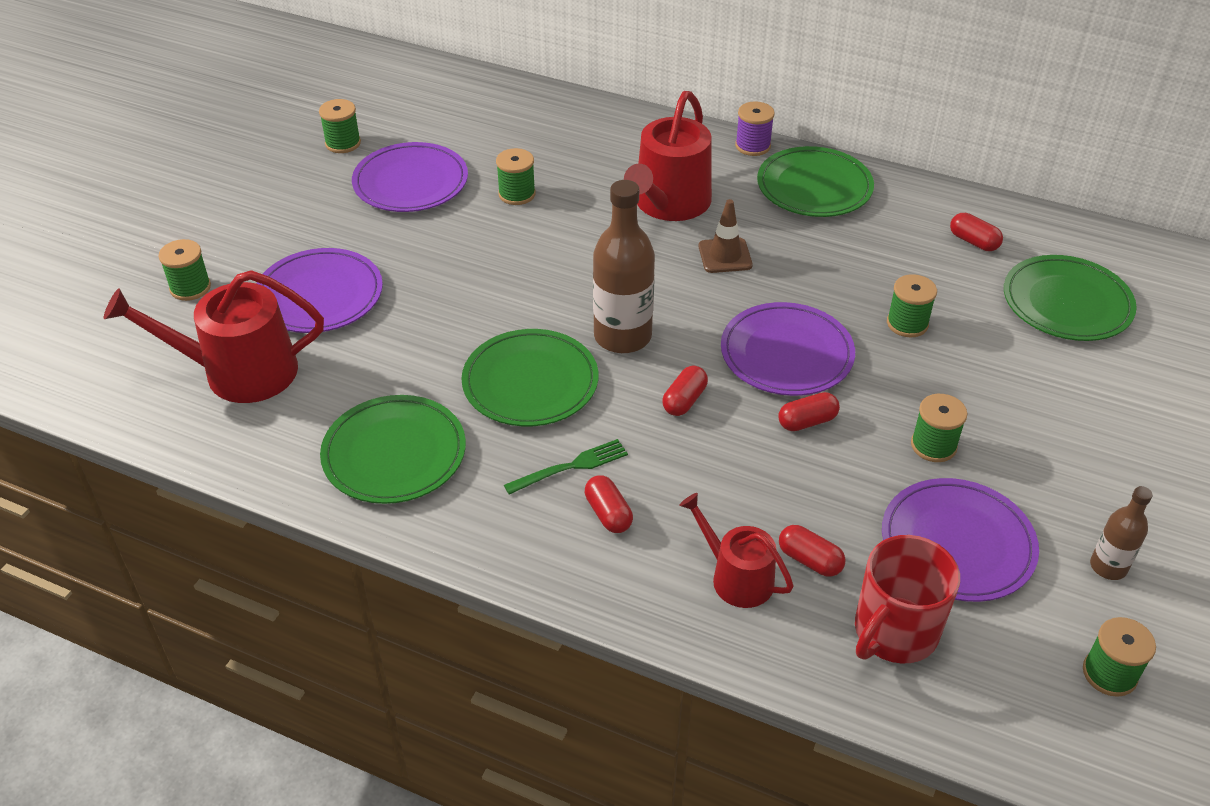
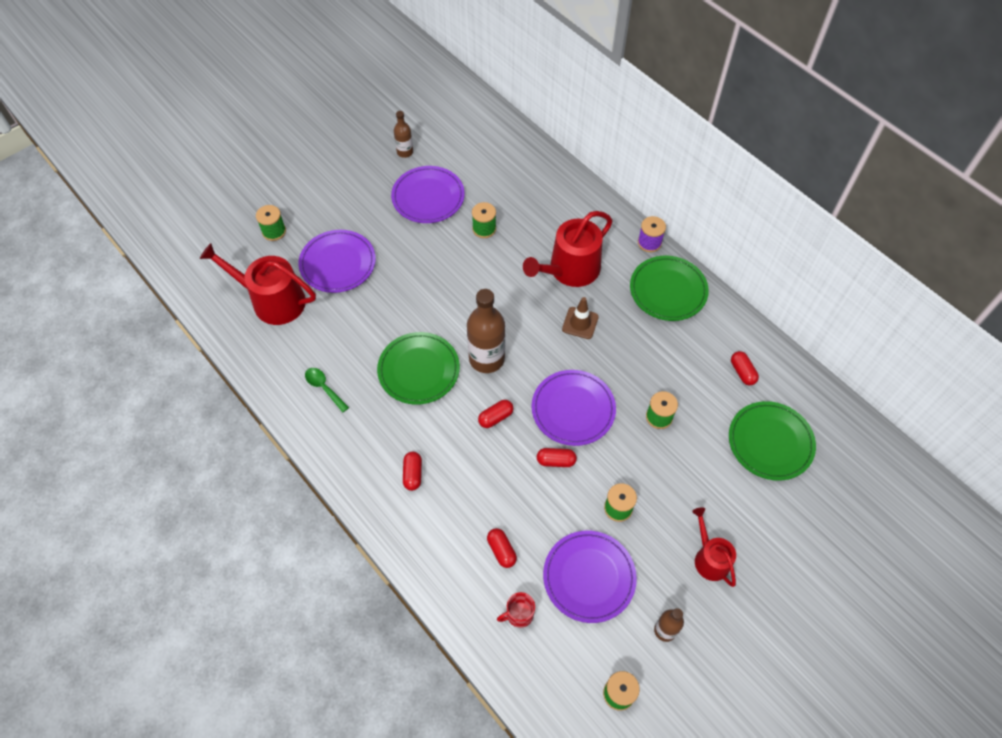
camera: 25 degrees right, 15 degrees up
(343, 143) = (405, 152): green spool -> brown bottle
(394, 454) = (324, 388): green plate -> green spoon
(571, 466) = (410, 435): green fork -> none
(736, 577) = (456, 543): red watering can -> red watering can (709, 558)
(894, 632) = (519, 614): red mug -> red mug, size x0.55

